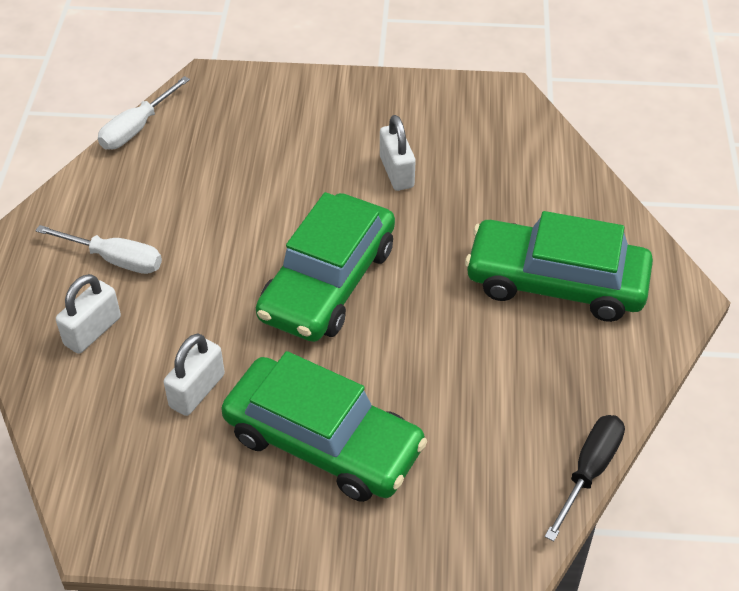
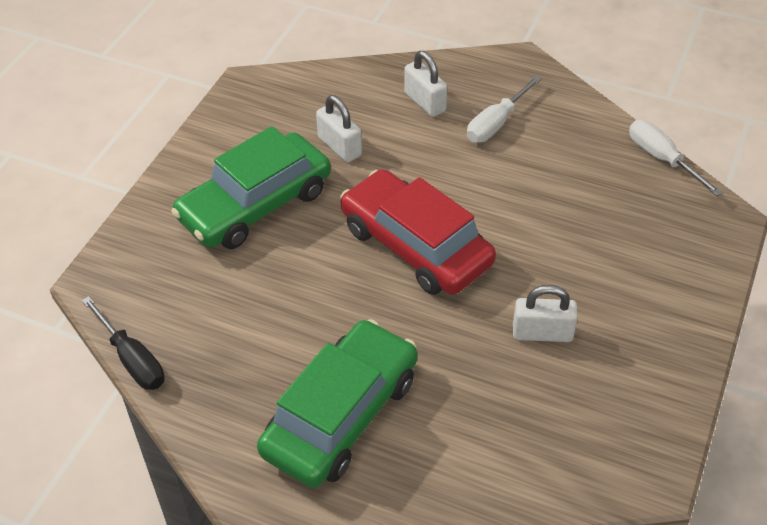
camera: 110 degrees right, 0 degrees up
(328, 282) = (416, 245): green car -> red car

